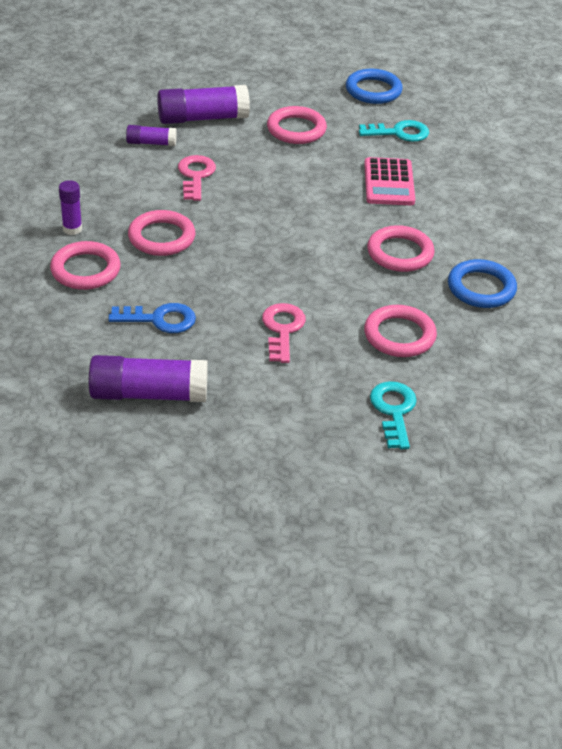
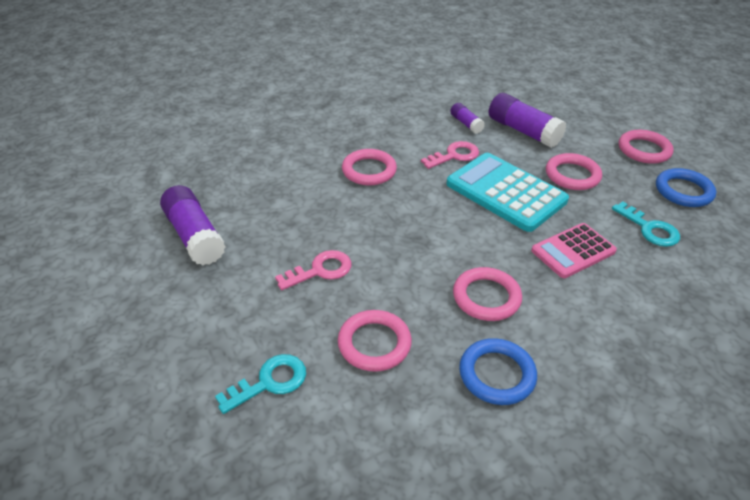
camera: 60 degrees right, 0 degrees up
(72, 229) = (339, 134): purple glue stick -> none
(85, 270) = (302, 156): pink ring -> pink ring (644, 150)
(160, 319) = (279, 207): blue key -> none
(282, 176) = (505, 192): none -> turquoise calculator

